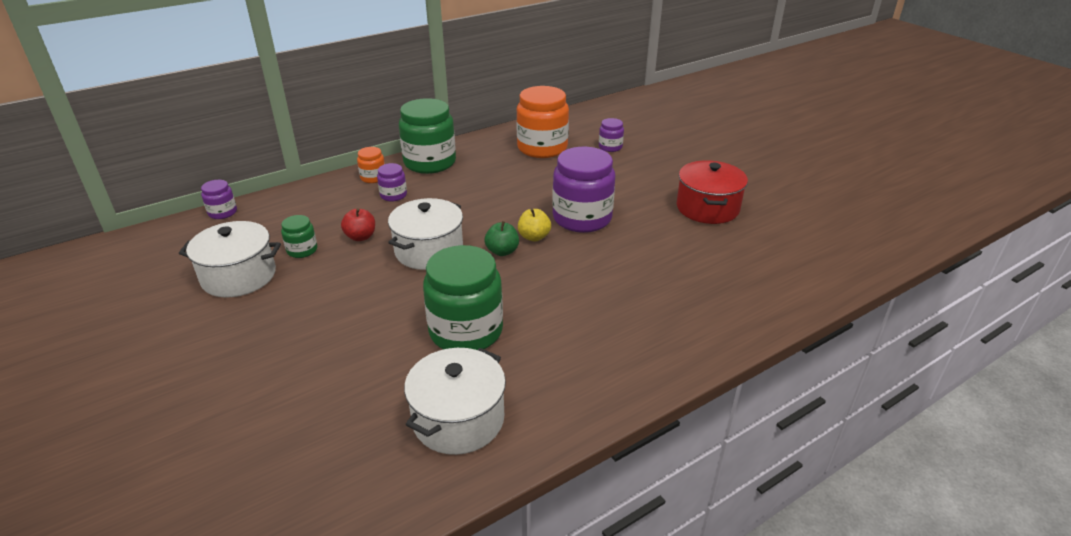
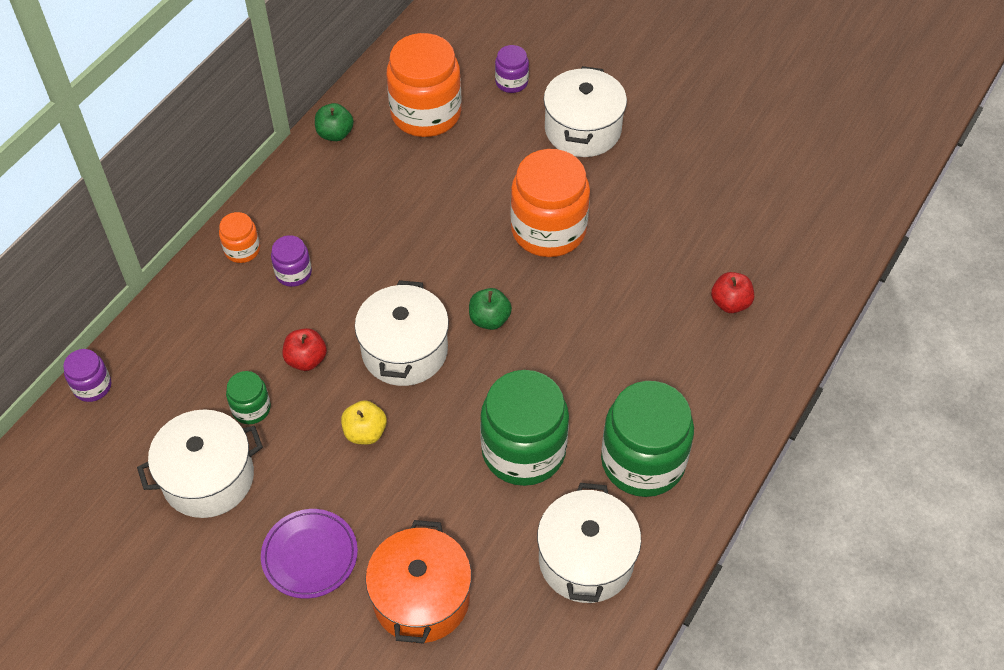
camera: 25 degrees left, 20 degrees up
(257, 341) = (310, 556): none -> purple plate
(308, 396) = (421, 598): none -> orange pot
(430, 162) = (297, 194): green jar -> green jar (643, 461)
(477, 144) = (335, 134): none -> green apple
(534, 237) = (511, 282): yellow apple -> yellow apple (365, 432)
(582, 218) = (548, 230): purple jar -> orange jar
(644, 178) = (582, 129): none -> white pot
(698, 294) = (730, 303): none -> red apple
(707, 208) = (680, 160): red pot -> none

